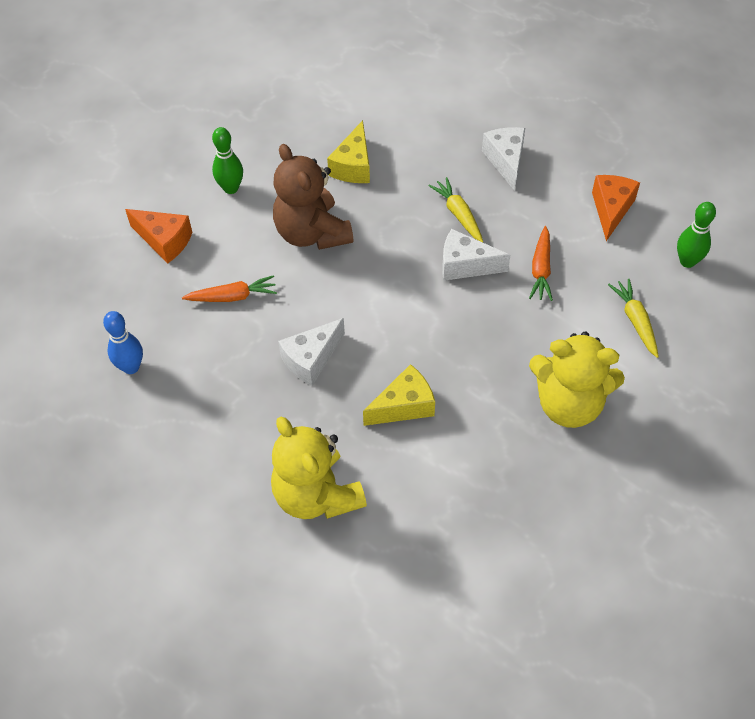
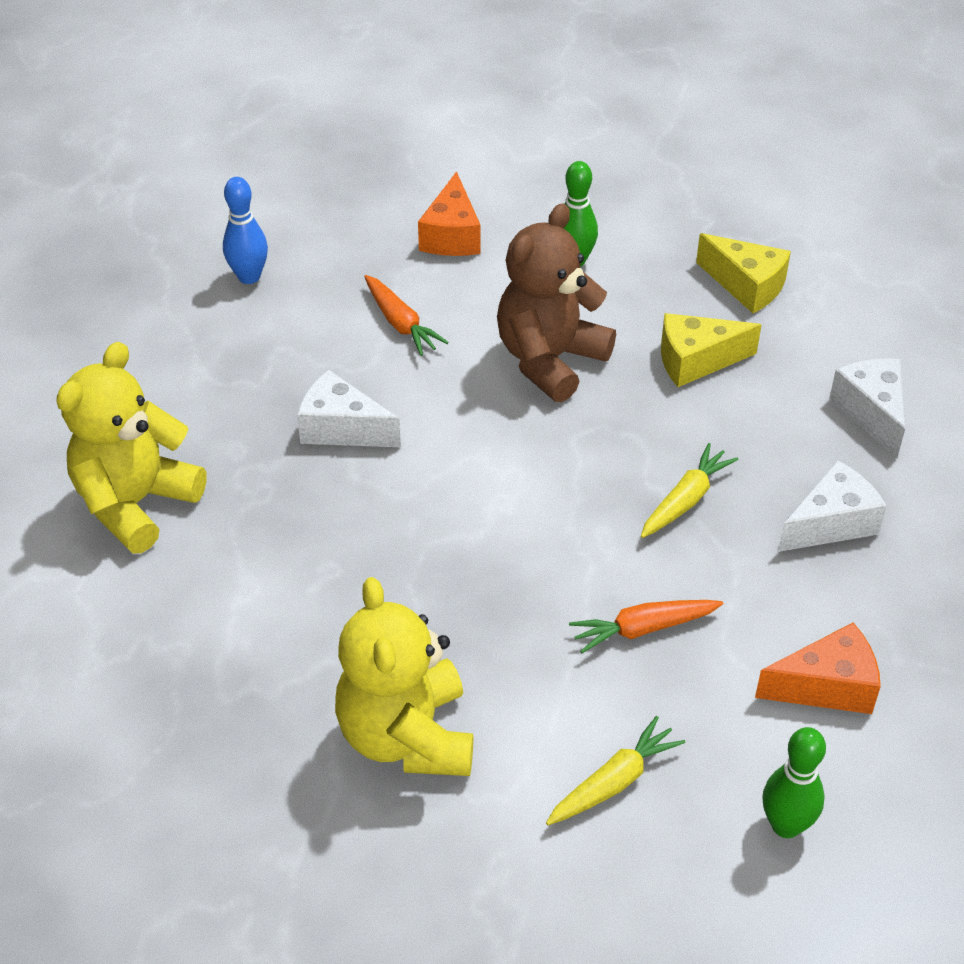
camera: 65 degrees right, 10 degrees down
(404, 406) = (312, 546): yellow cheese -> yellow cheese (746, 286)
(465, 265) = (595, 537): white cheese -> white cheese (871, 413)

